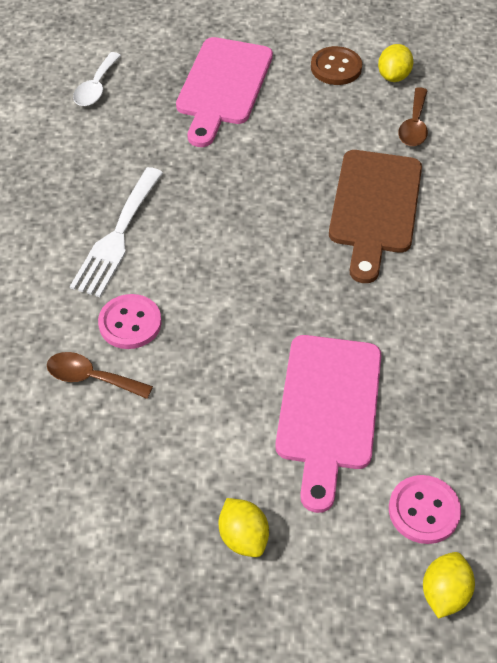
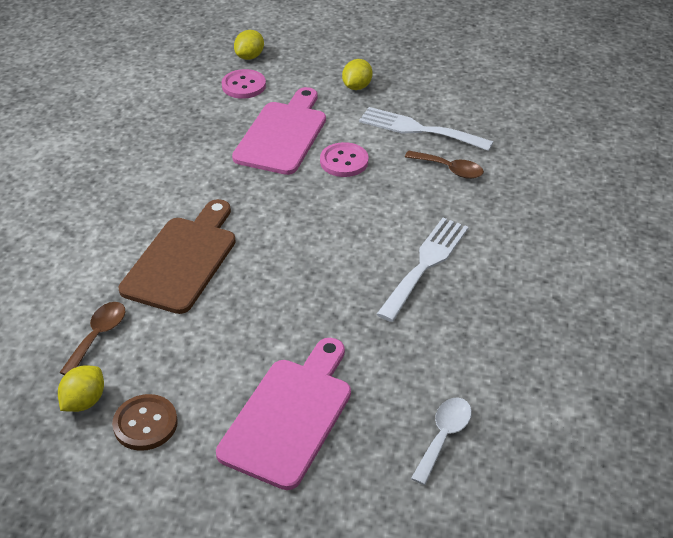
camera: 170 degrees left, 10 degrees down
(130, 323) = (418, 199): pink button -> pink button (344, 161)
(136, 449) = (419, 129): none -> white fork
(243, 537) = (357, 87): yellow lemon -> yellow lemon turned 45 degrees clockwise

